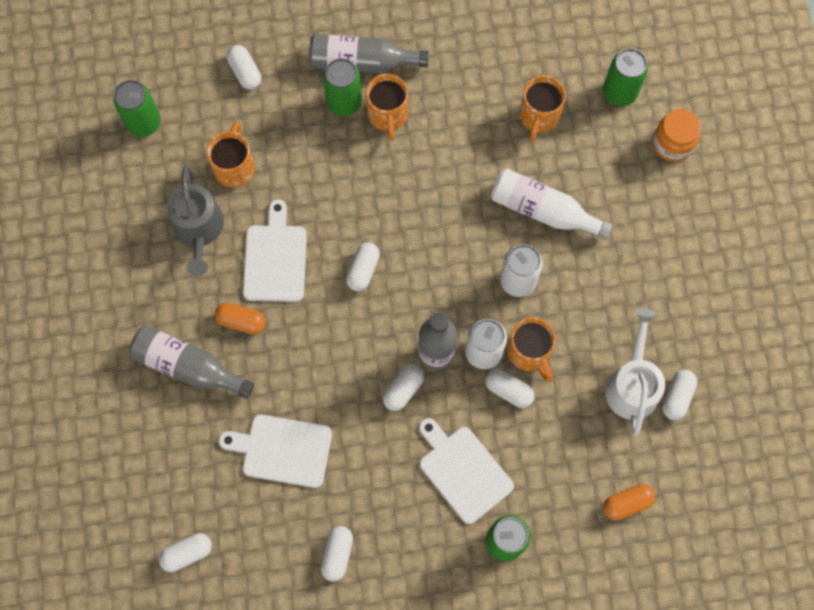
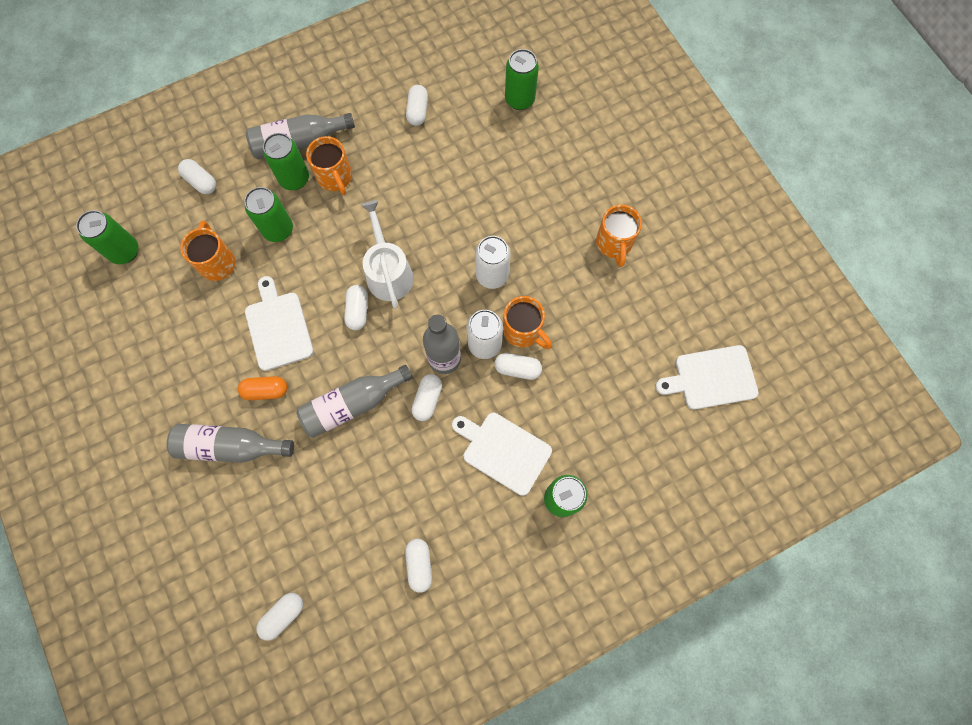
camera: 20 degrees left, 0 degrees up
(199, 229) = (202, 325): grey watering can -> none
(282, 450) = (339, 490): white cutting board -> white cutting board (711, 378)
(309, 153) = (278, 230): none -> green can
(325, 367) = (353, 404): none -> grey bottle
(539, 116) = (461, 139): orange mug -> orange mug (614, 244)
(543, 210) = (492, 212): white bottle -> none
(627, 503) = (651, 428): orange capsule -> none
(632, 385) = (618, 328): white watering can -> white watering can (388, 272)
(672, 143) = (577, 125): orange jar -> none
(677, 397) = (658, 325): white capsule -> white capsule (417, 111)

